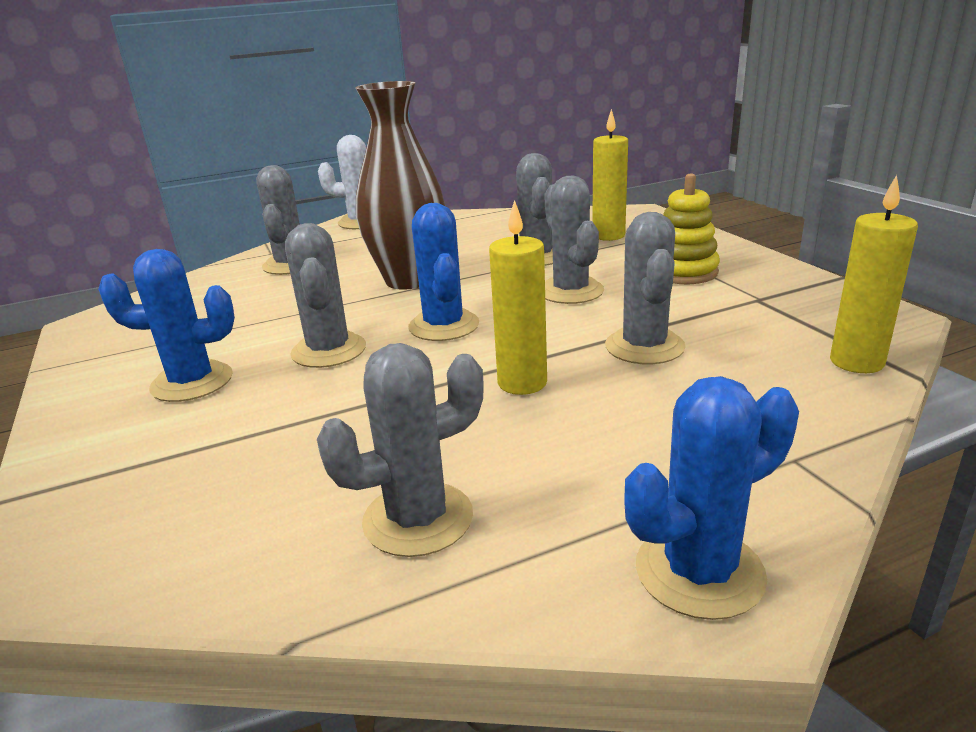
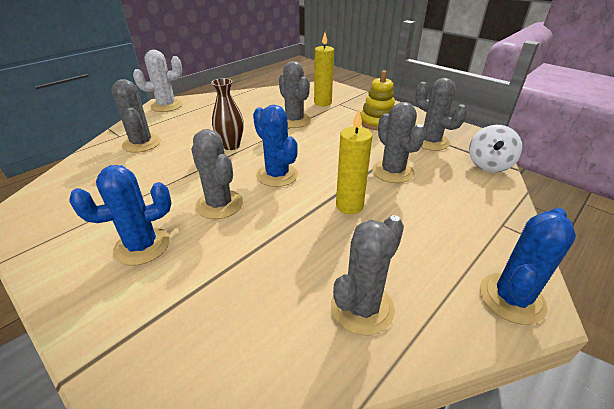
camera: 25 degrees left, 10 degrees up
(409, 280) = (231, 146): brown vase -> brown vase, size x0.58
(570, 291) = (330, 142): grey cactus -> grey cactus (430, 142)
(856, 362) = (488, 165): yellow candle -> white spinning top

